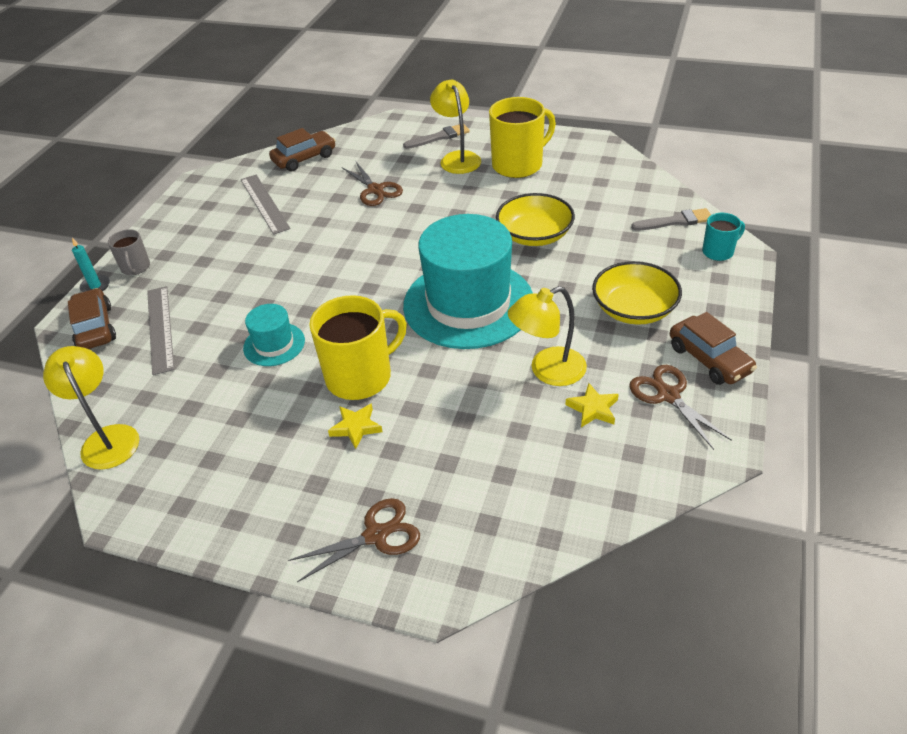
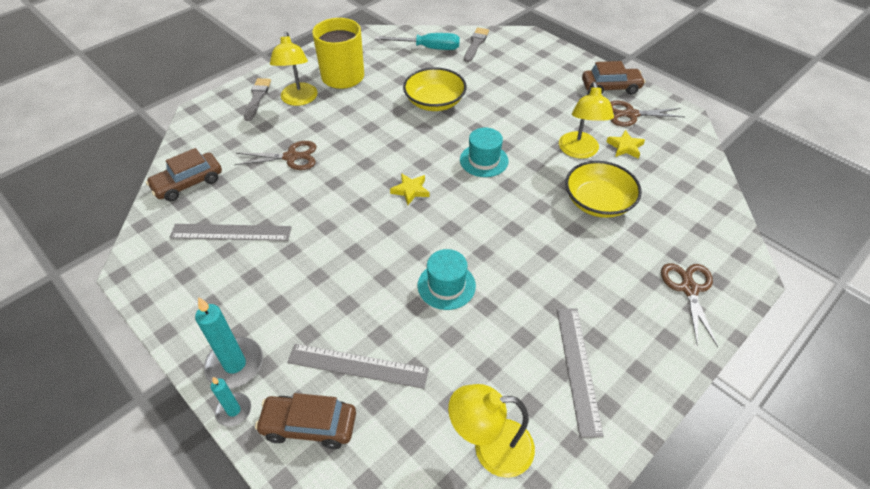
camera: 65 degrees left, 5 degrees up
(135, 267) = (235, 364): grey mug -> turquoise candle
(217, 470) = (578, 368): none -> grey ruler
(304, 158) = (188, 183): brown car -> brown car turned 120 degrees counterclockwise
(356, 427) = (577, 265): yellow star -> yellow star (410, 190)
(360, 376) = (523, 244): yellow mug -> none
(457, 158) = (299, 100): yellow lamp -> yellow lamp turned 105 degrees counterclockwise
(468, 304) = (484, 160): turquoise hat -> turquoise hat, size x0.46
(626, 193) = (428, 48): none -> turquoise screwdriver
(634, 309) = (546, 94): yellow bowl -> yellow bowl (598, 202)
(718, 252) = (519, 43): turquoise mug -> none

